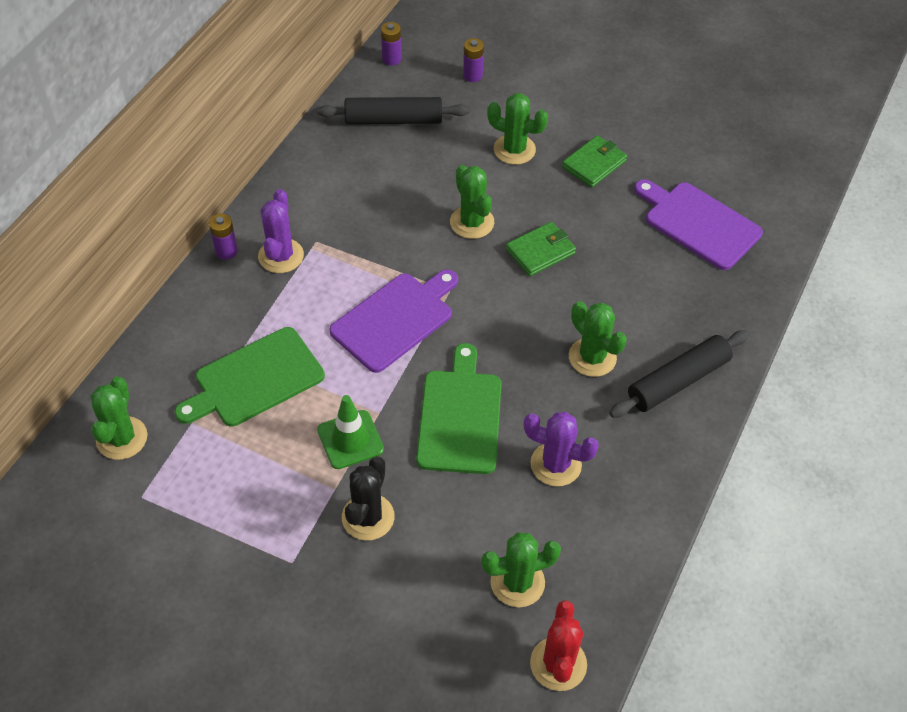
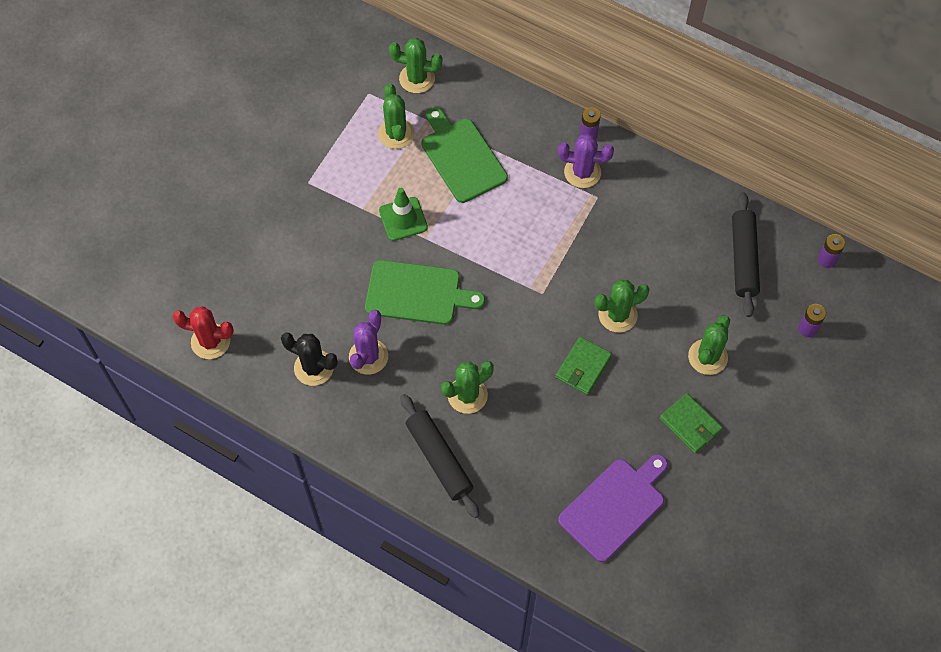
camera: 95 degrees right, 10 degrees up
(368, 517) = (337, 229): black cactus -> black cactus (314, 368)
(395, 319) = (514, 252): purple cutting board -> none
(517, 582) = (274, 321): green cactus -> green cactus (396, 134)
(540, 251) = (583, 367): green wallet -> green wallet turned 60 degrees clockwise

